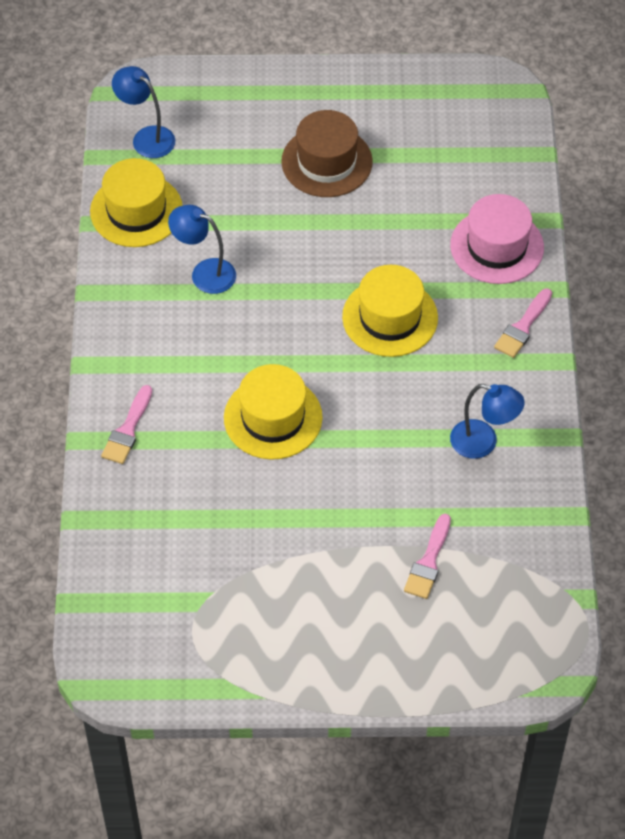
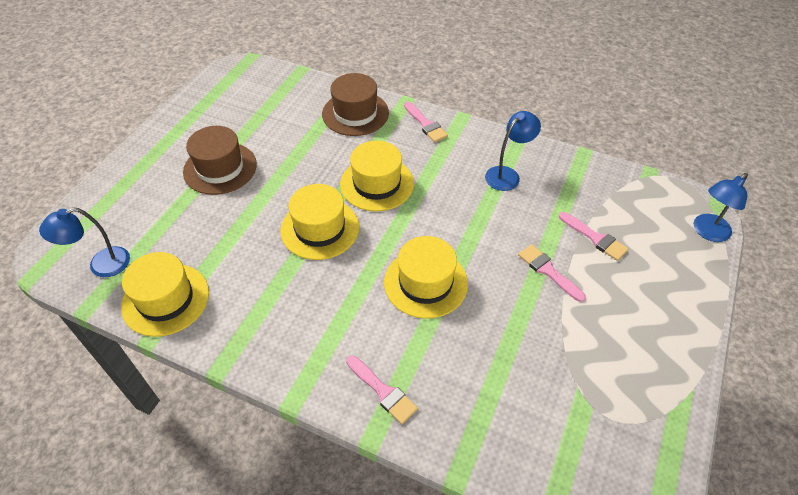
camera: 65 degrees left, 5 degrees down
(204, 273) = (262, 276): blue lamp -> blue lamp (707, 232)
(293, 293) = (320, 228): none -> yellow hat
(351, 527) = (548, 271): none -> pink brush
(497, 246) = (355, 113): pink hat -> brown hat

